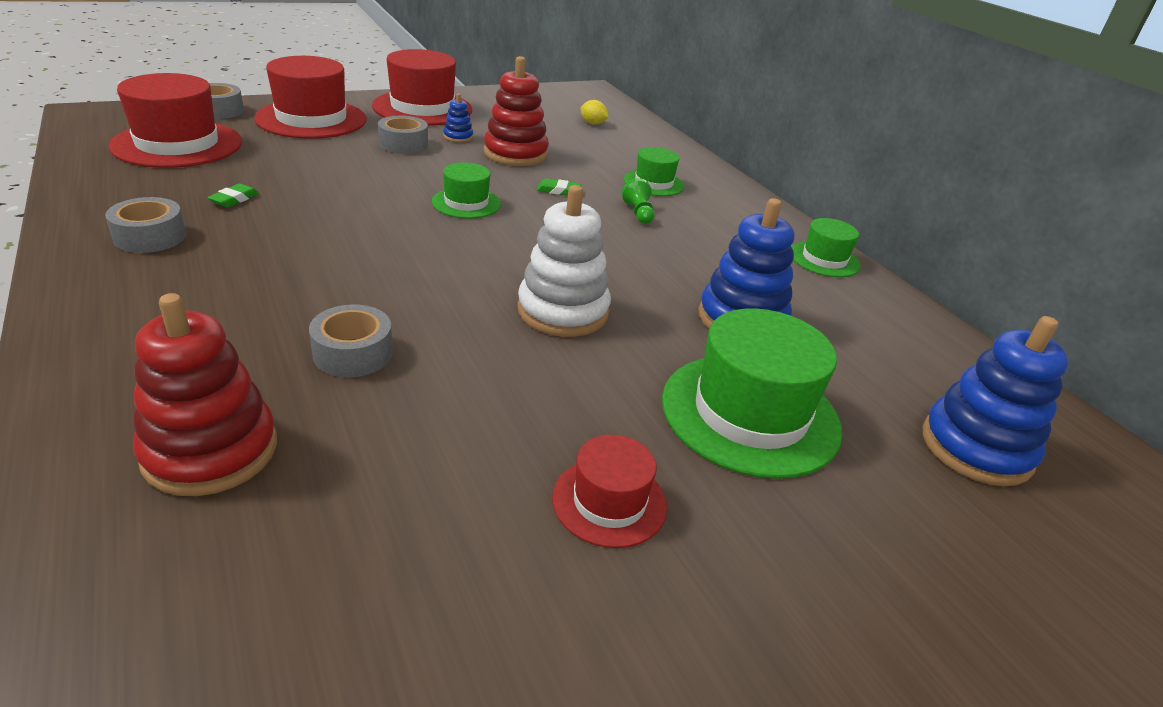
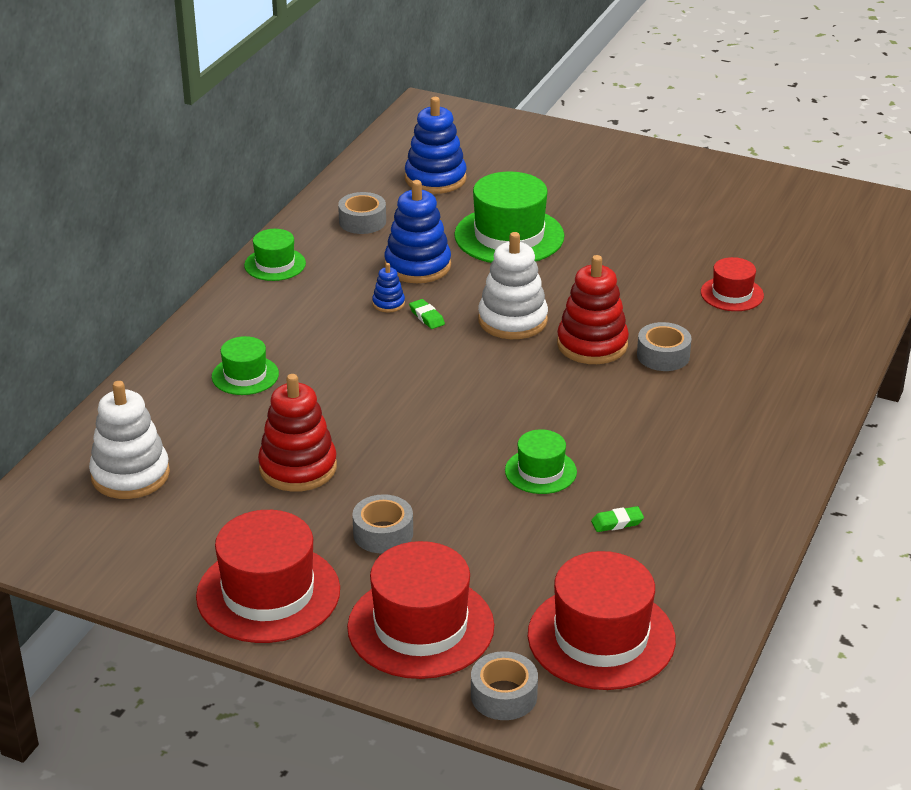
camera: 125 degrees left, 0 degrees up
(150, 237) = (711, 507): grey tape -> grey tape (362, 221)
(210, 451) = (774, 343): red stacking toy -> red stacking toy (592, 344)
(458, 137) = (312, 520): blue stacking toy -> blue stacking toy (388, 303)
(466, 203) = (439, 430): green hat -> green hat (540, 471)
(558, 191) = (342, 406): green eraser -> green eraser (426, 317)
(593, 123) = (130, 475): yellow lemon -> white stacking toy
(609, 502) = (629, 246): red hat -> red hat (732, 294)
(638, 213) = (323, 356): green pawn -> none

